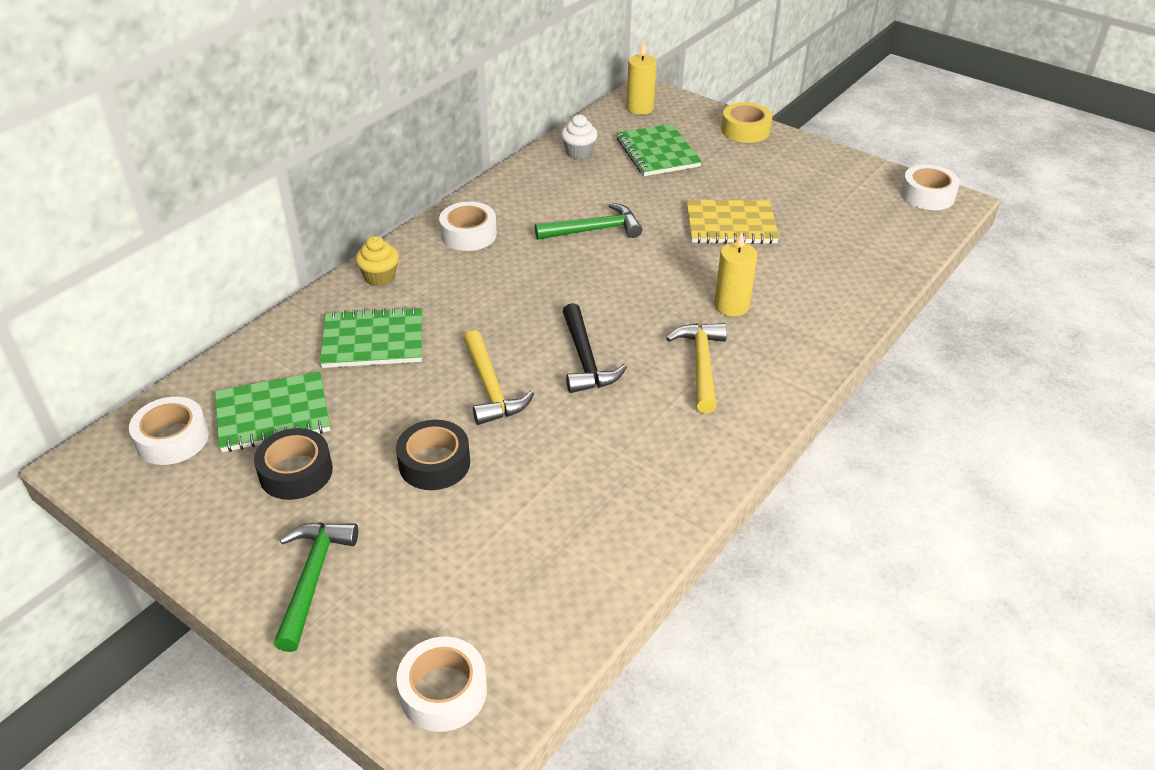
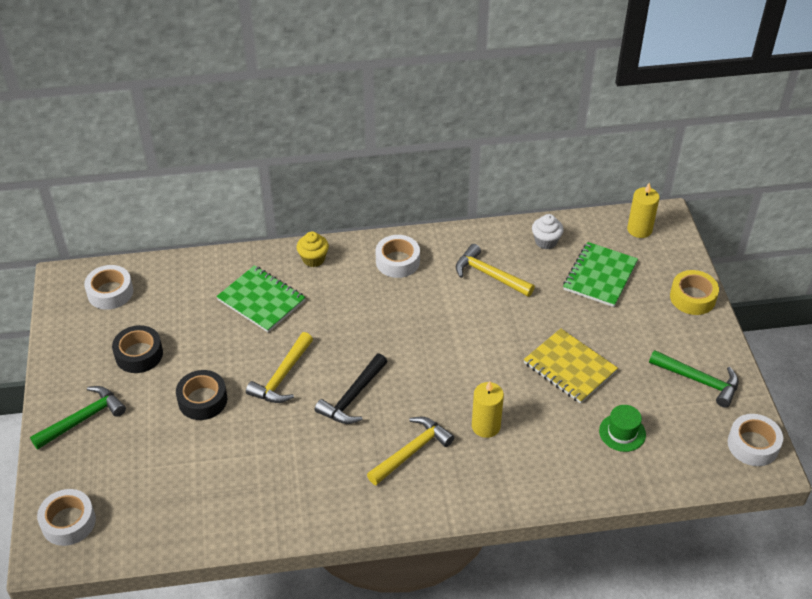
camera: 45 degrees right, 5 degrees up
(273, 415) = (165, 312): green notebook -> none
(567, 199) = (489, 275): none -> yellow hammer
(594, 230) = (476, 310): green hammer -> green hammer (699, 381)
(835, 243) = (622, 432): none -> green hat

